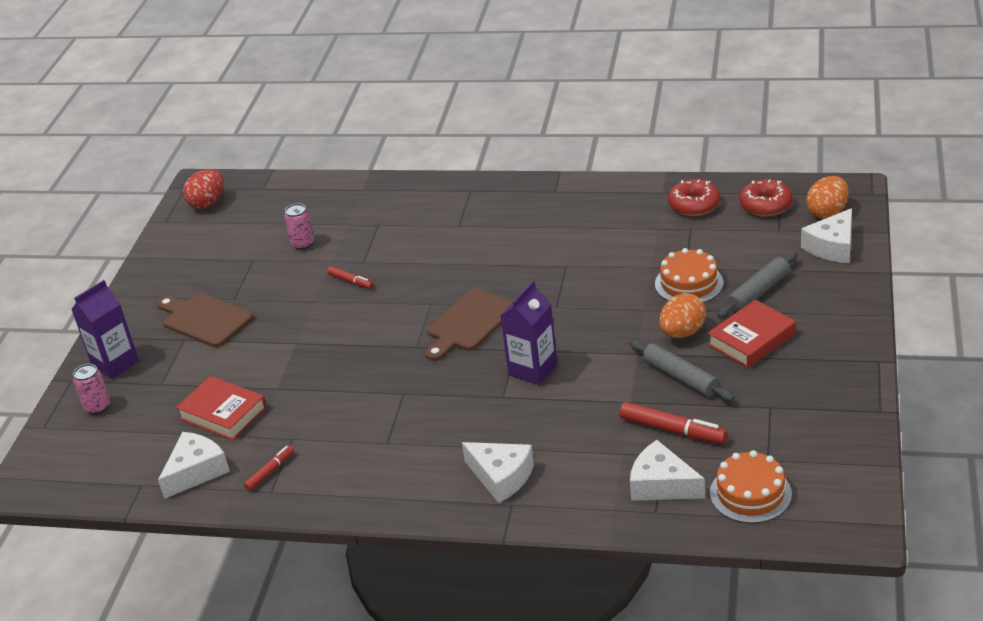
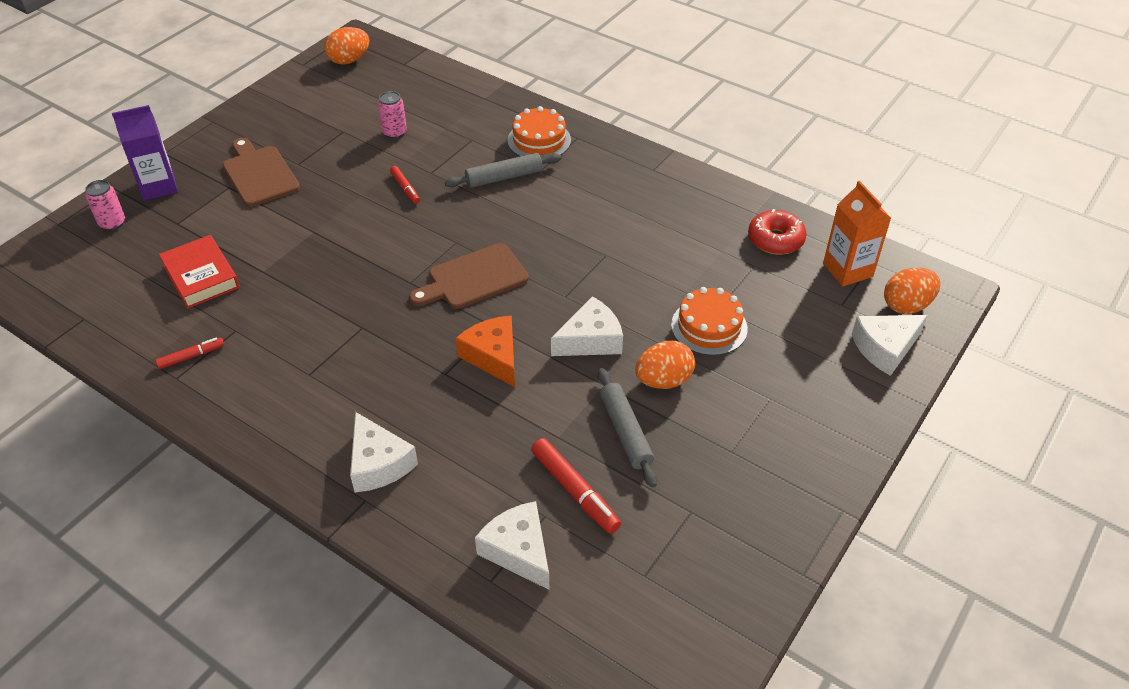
camera: 20 degrees right, 10 degrees up
(196, 471) = (135, 326): white cheese -> white cheese (591, 340)
(207, 203) = (349, 60): red egg -> orange egg
(533, 370) = (493, 356): purple carton -> orange cheese
(750, 493) = (598, 608): orange cake -> orange cake (539, 140)
(751, 339) = (727, 420): red book -> none
(758, 292) = (771, 367): grey rolling pin -> grey rolling pin (504, 177)
(765, 205) = (847, 270): red donut -> orange carton

